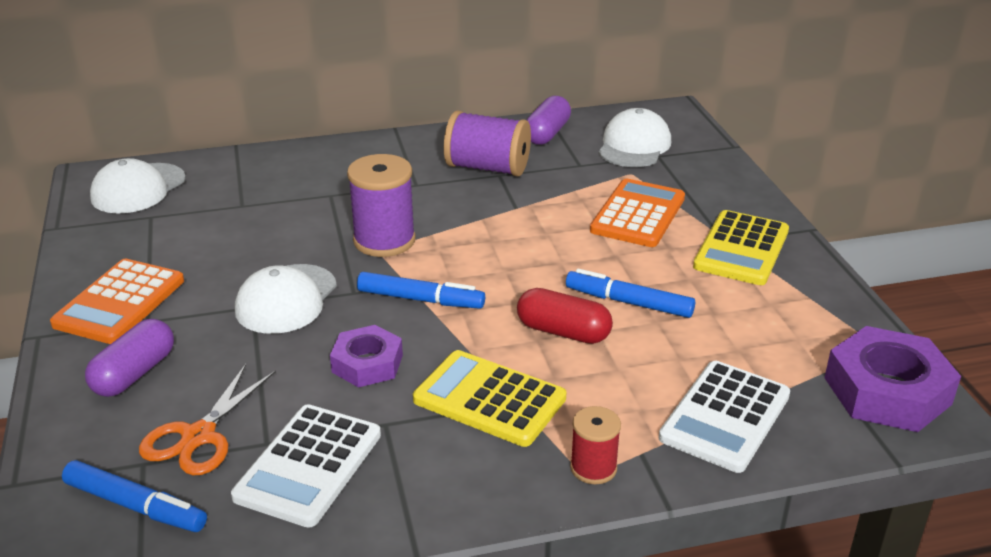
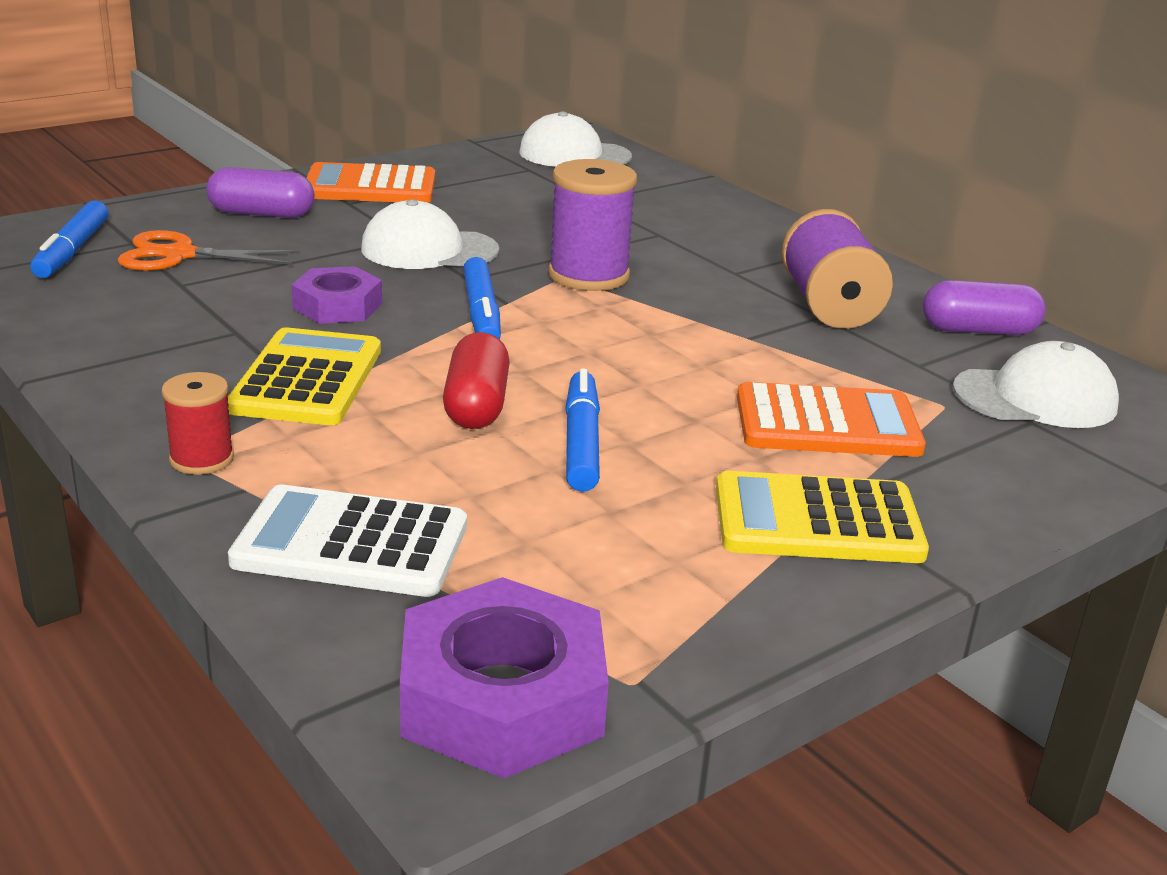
camera: 65 degrees right, 5 degrees down
(308, 465) = (152, 308): white calculator -> none

